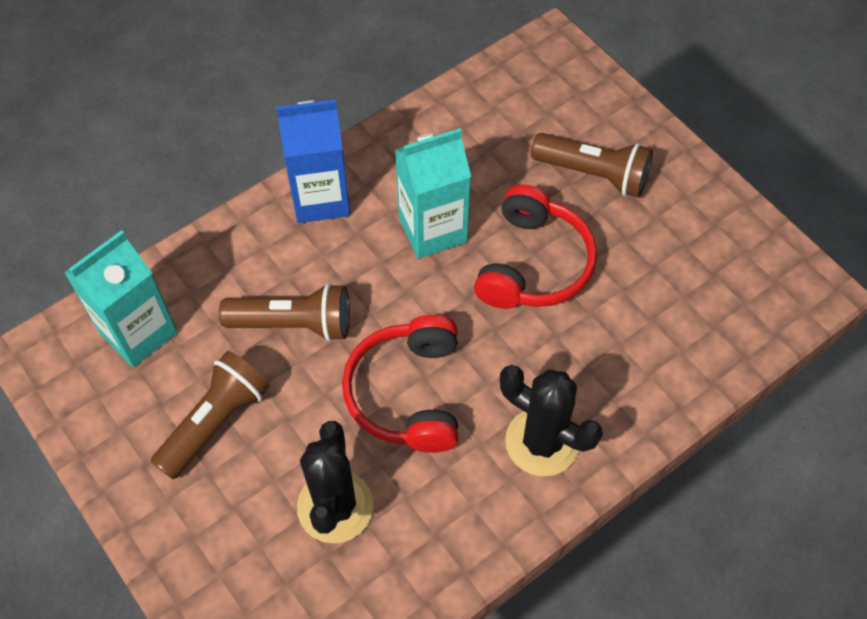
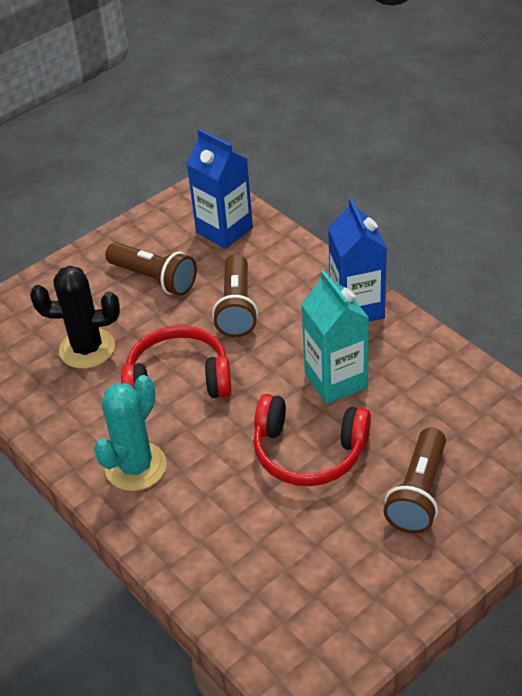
camera: 90 degrees right, 15 degrees down
(138, 332) = (224, 230): turquoise carton -> blue carton
(542, 442) = (136, 467): black cactus -> turquoise cactus

